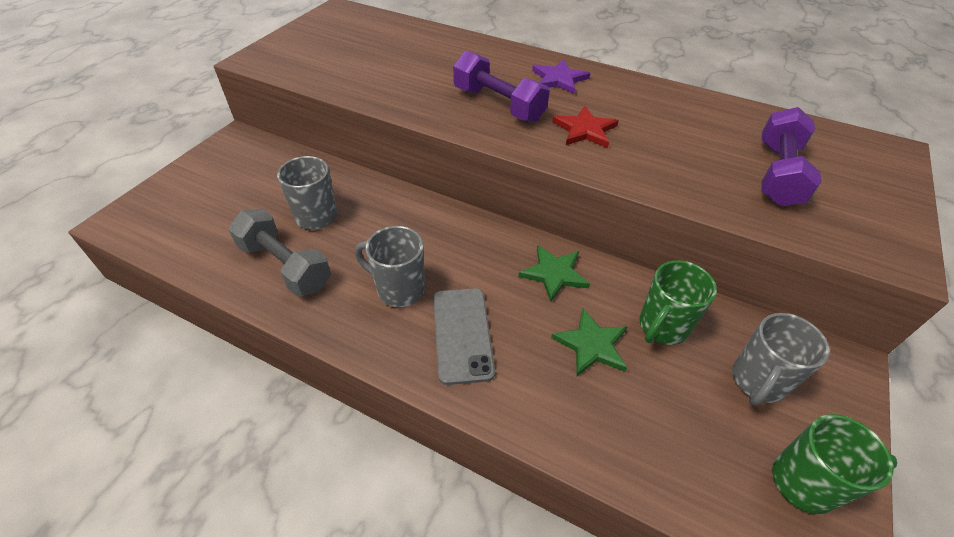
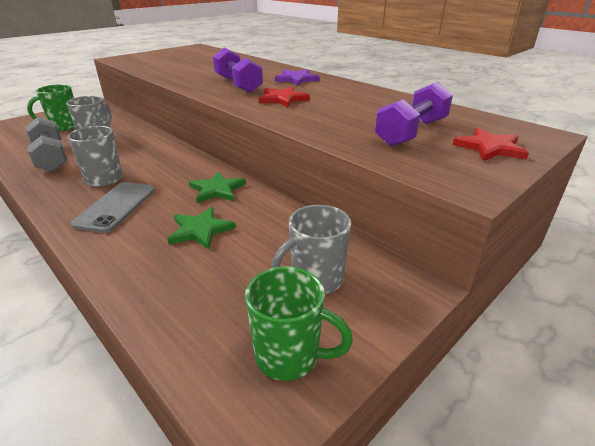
camera: 20 degrees right, 15 degrees down
(662, 327) = (267, 232): green mug -> green mug (64, 126)
(867, 186) = (490, 148): none -> red star

